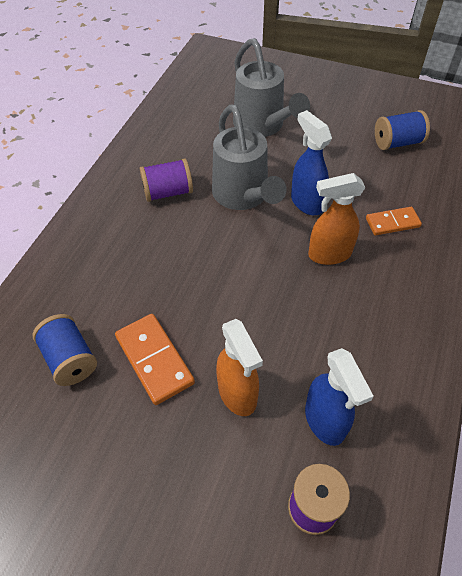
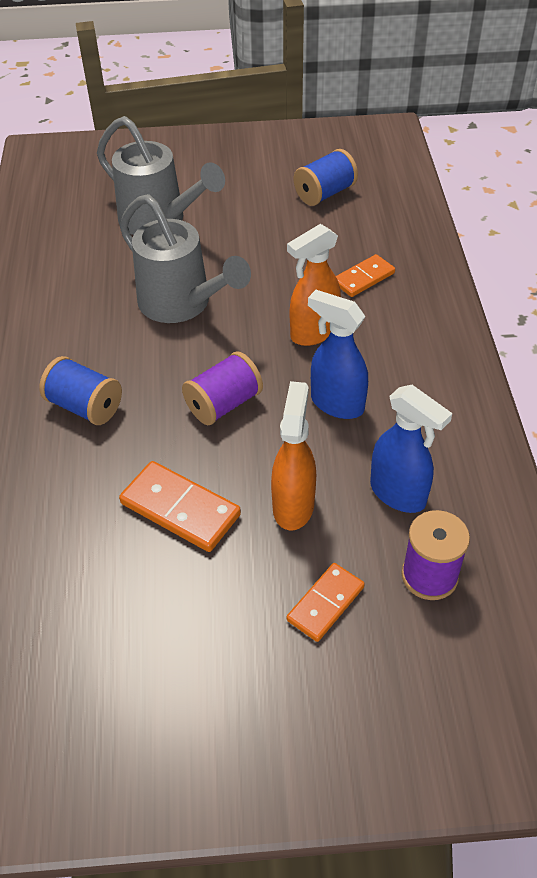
camera: 25 degrees left, 5 degrees down
(70, 359) = (78, 547): blue spool -> blue spool (85, 406)
(168, 192) = (87, 329): purple spool -> purple spool (223, 404)
(217, 491) = (325, 603): none -> orange domino
(237, 394) = (293, 505): orange spray bottle -> orange spray bottle turned 120 degrees counterclockwise
(306, 202) = (259, 287): blue spray bottle -> blue spray bottle (336, 404)

